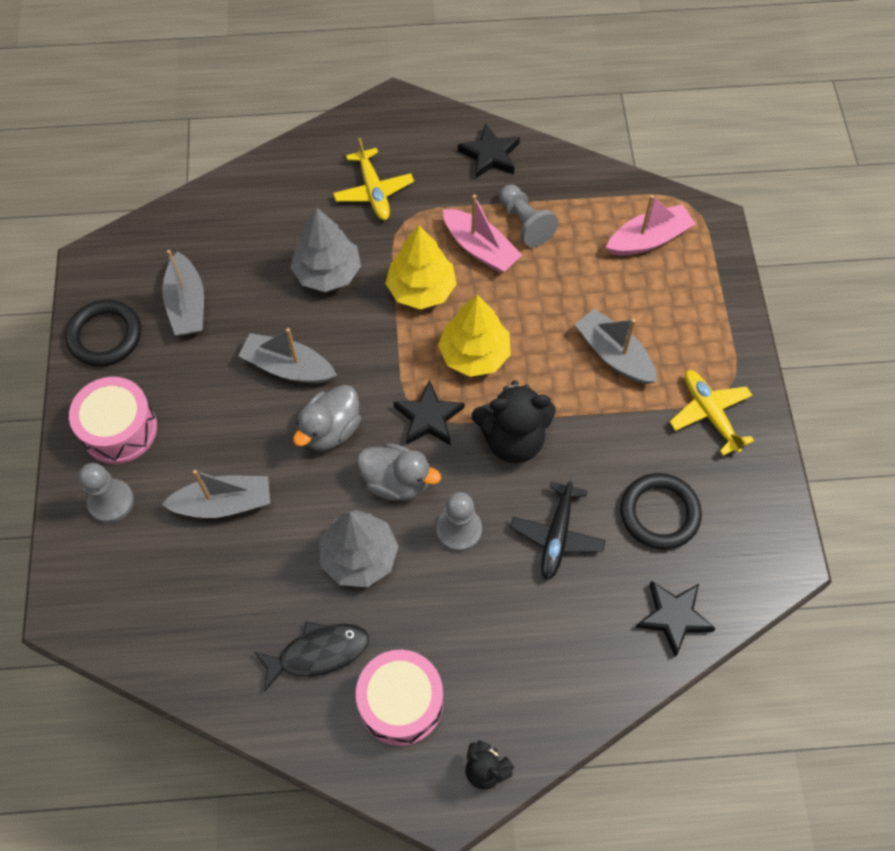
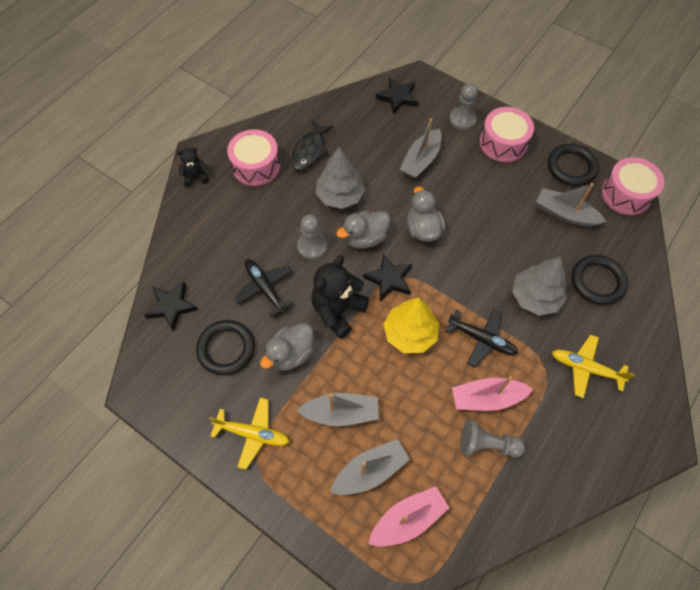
camera: 130 degrees right, 0 degrees up
(107, 263) = (626, 194): none -> pink drum
(259, 230) = (597, 281): none -> black ring
(288, 367) = (481, 235): grey boat -> grey boat (370, 471)
(421, 289) = (481, 339): yellow tree -> black plane
(490, 155) = (567, 471): black star -> black star (397, 97)
(602, 446) = (291, 354): none -> grey duck
(648, 239) = (408, 519): pink boat -> pink boat turned 135 degrees counterclockwise

